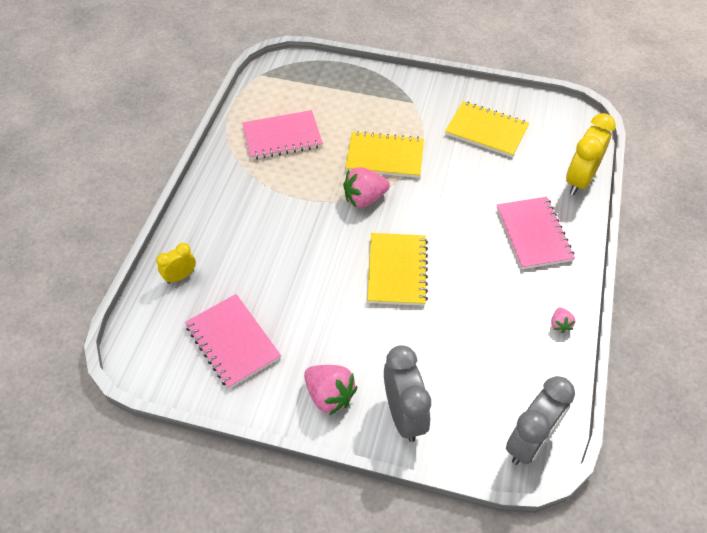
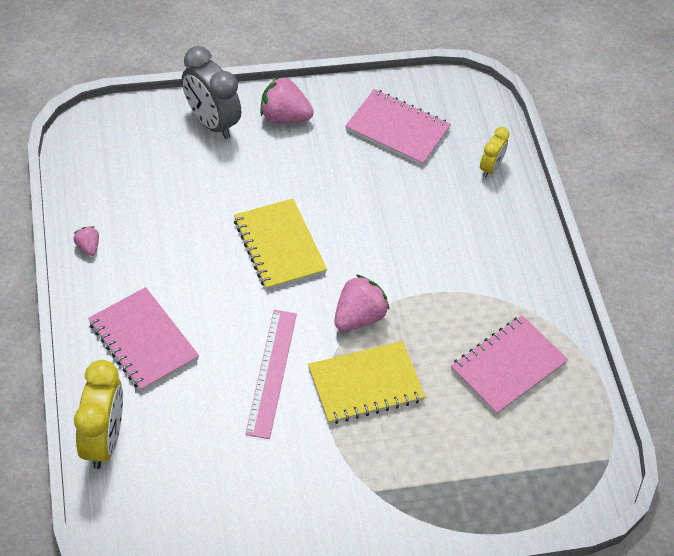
camera: 150 degrees right, 0 degrees up
(446, 184) = (272, 372): none -> pink ruler
(486, 131) = (252, 478): yellow notebook -> none
(529, 442) = (92, 137): grey clock -> none

